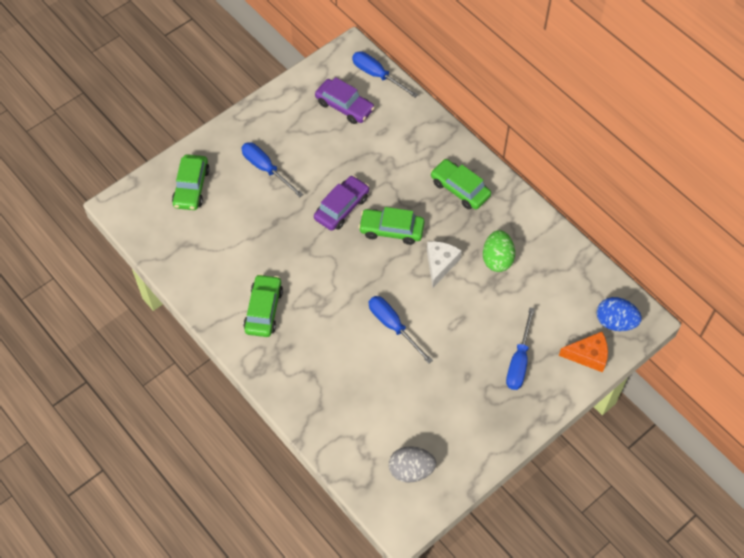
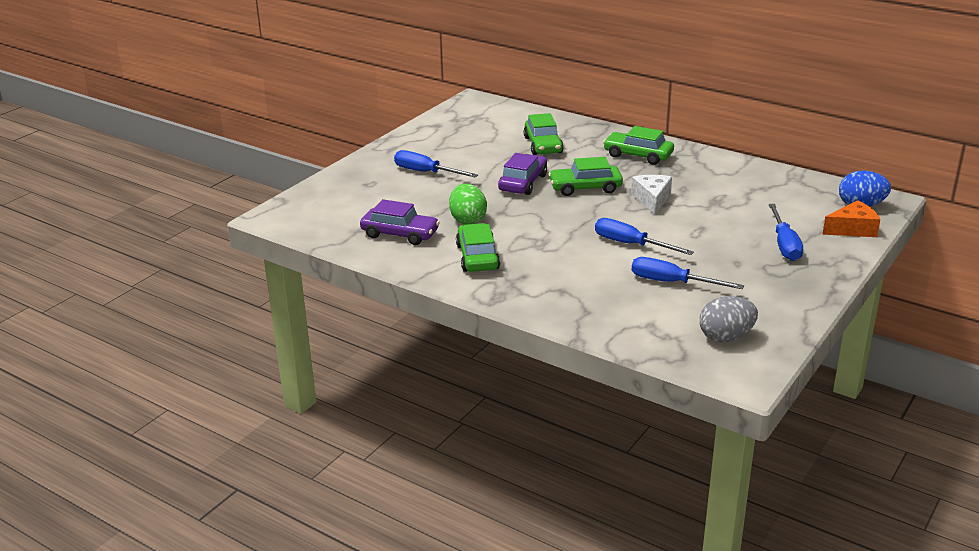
camera: 15 degrees left, 30 degrees down
(191, 187) = (349, 194): green car -> green car (543, 145)
(344, 106) = (486, 128): purple car -> purple car (400, 234)
(377, 75) = (508, 108): blue screwdriver -> blue screwdriver (672, 282)
(497, 259) = (709, 188): green egg -> green egg (468, 220)

